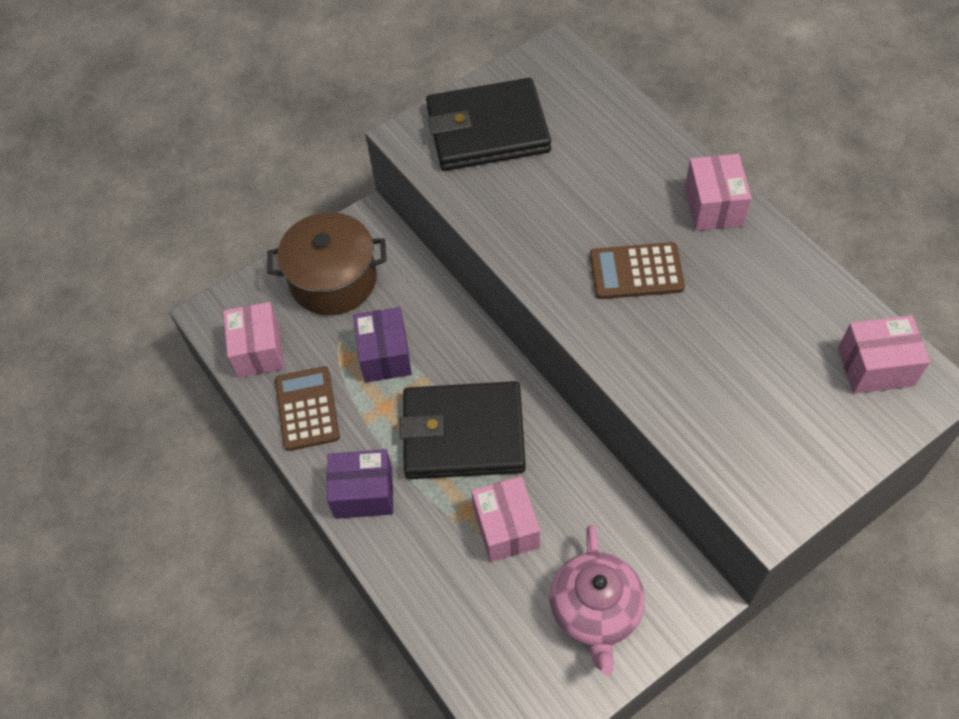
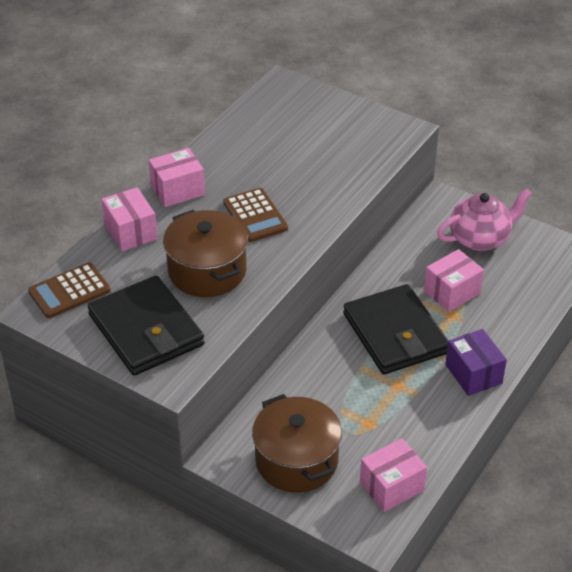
camera: 115 degrees left, 15 degrees down
(307, 409) = (426, 432): brown calculator -> brown calculator (69, 291)
(385, 355) = (353, 400): purple box -> none
(555, 201) = (207, 271): none -> brown pot
(875, 367) = (279, 104): pink box -> pink box (131, 232)

